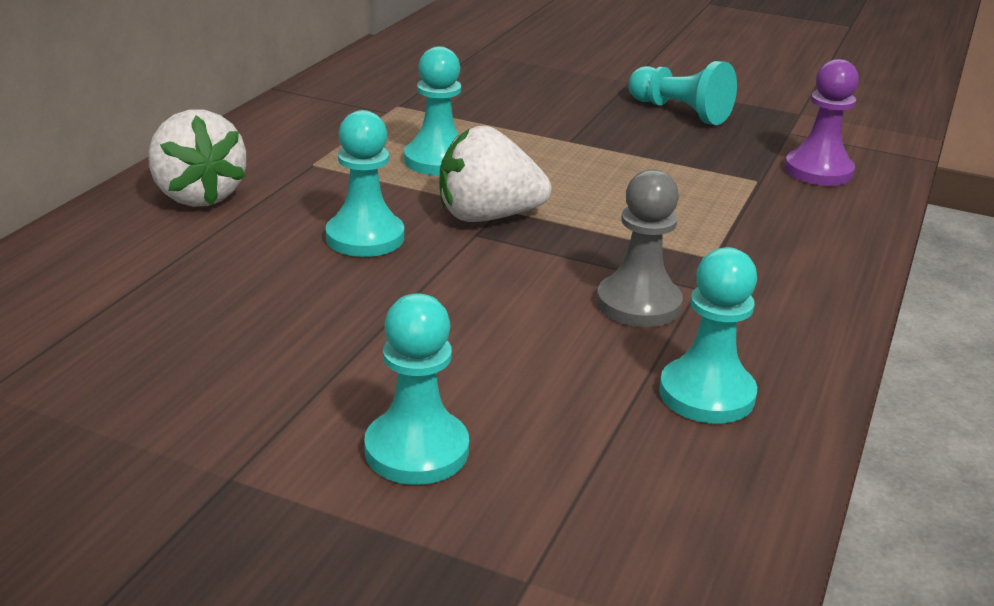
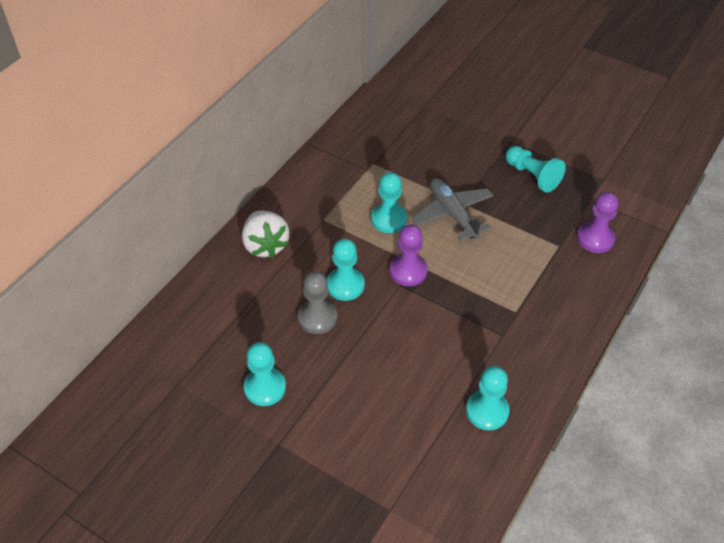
camera: 10 degrees right, 20 degrees up
(416, 450) = (355, 435): turquoise pawn -> turquoise pawn (265, 387)
(488, 217) = (408, 271): white strawberry -> purple pawn
(555, 152) = (453, 214): none -> grey plane
(638, 304) = (470, 346): grey pawn -> grey pawn (317, 317)

